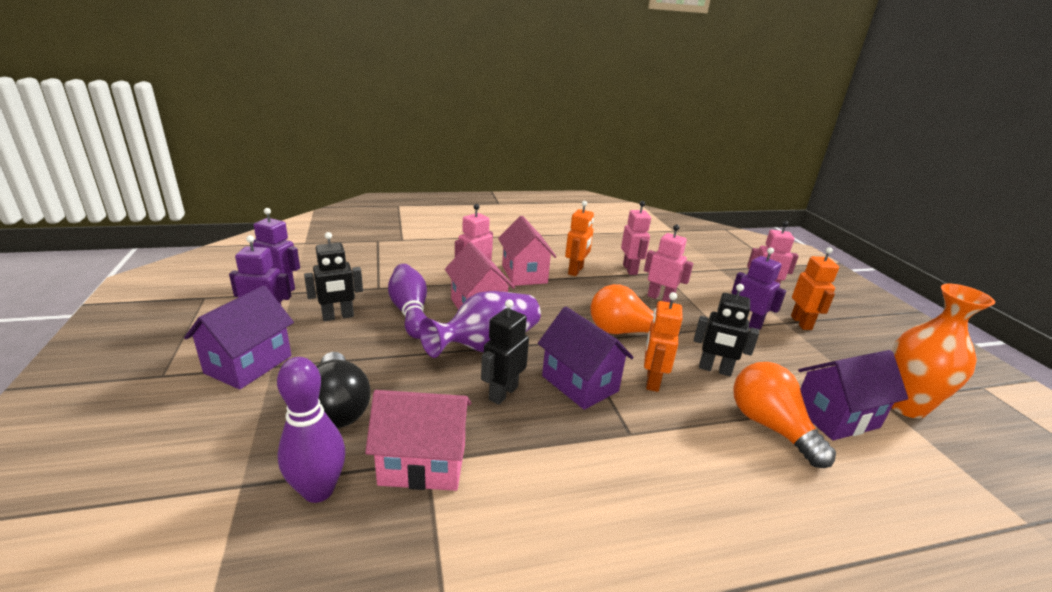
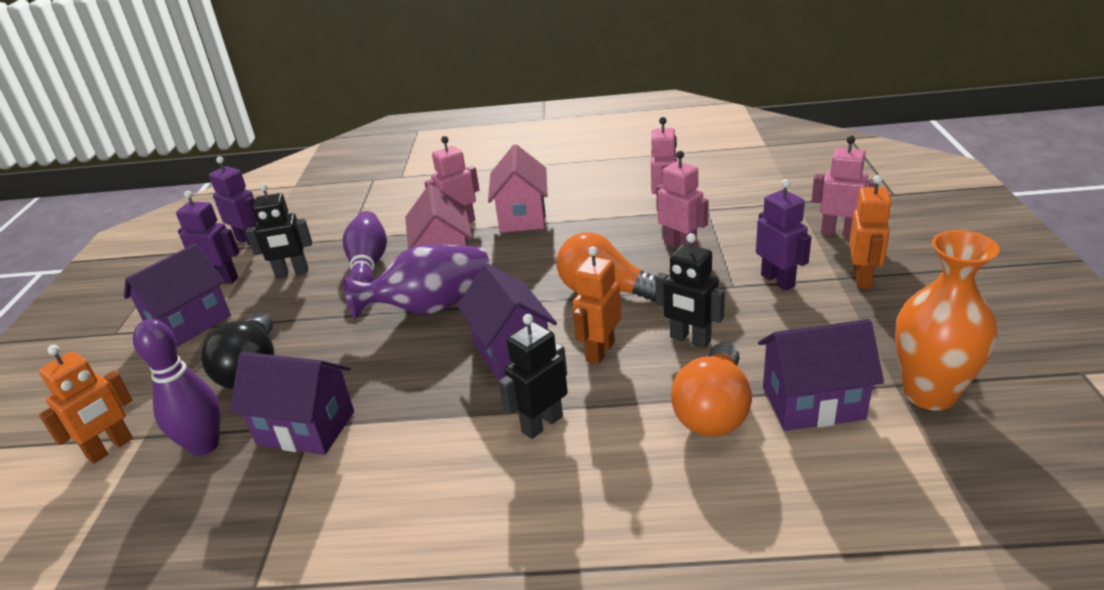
camera: 20 degrees right, 5 degrees up
(423, 464) = (306, 428): pink house -> purple house
(503, 393) = (420, 360): black robot -> black robot (542, 424)
(576, 271) = (590, 211): orange robot -> orange robot (110, 448)
(770, 426) = (713, 410): orange light bulb -> orange light bulb turned 150 degrees counterclockwise

